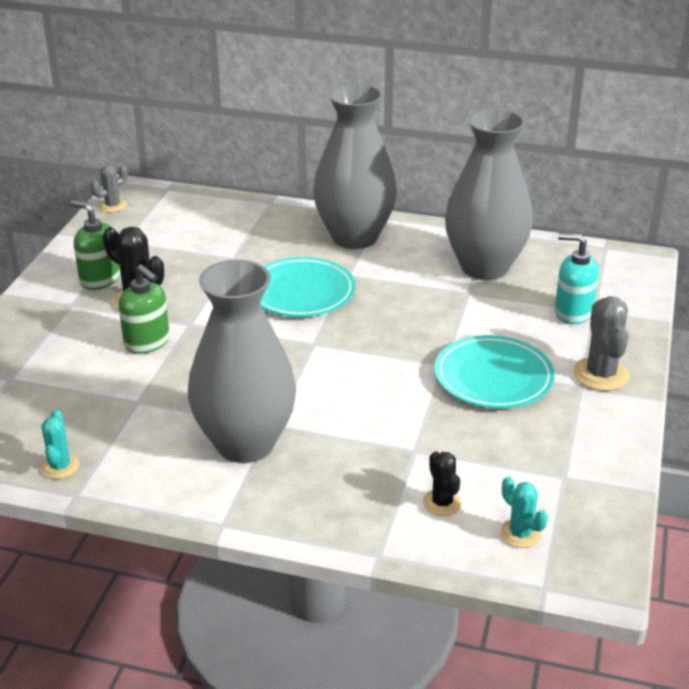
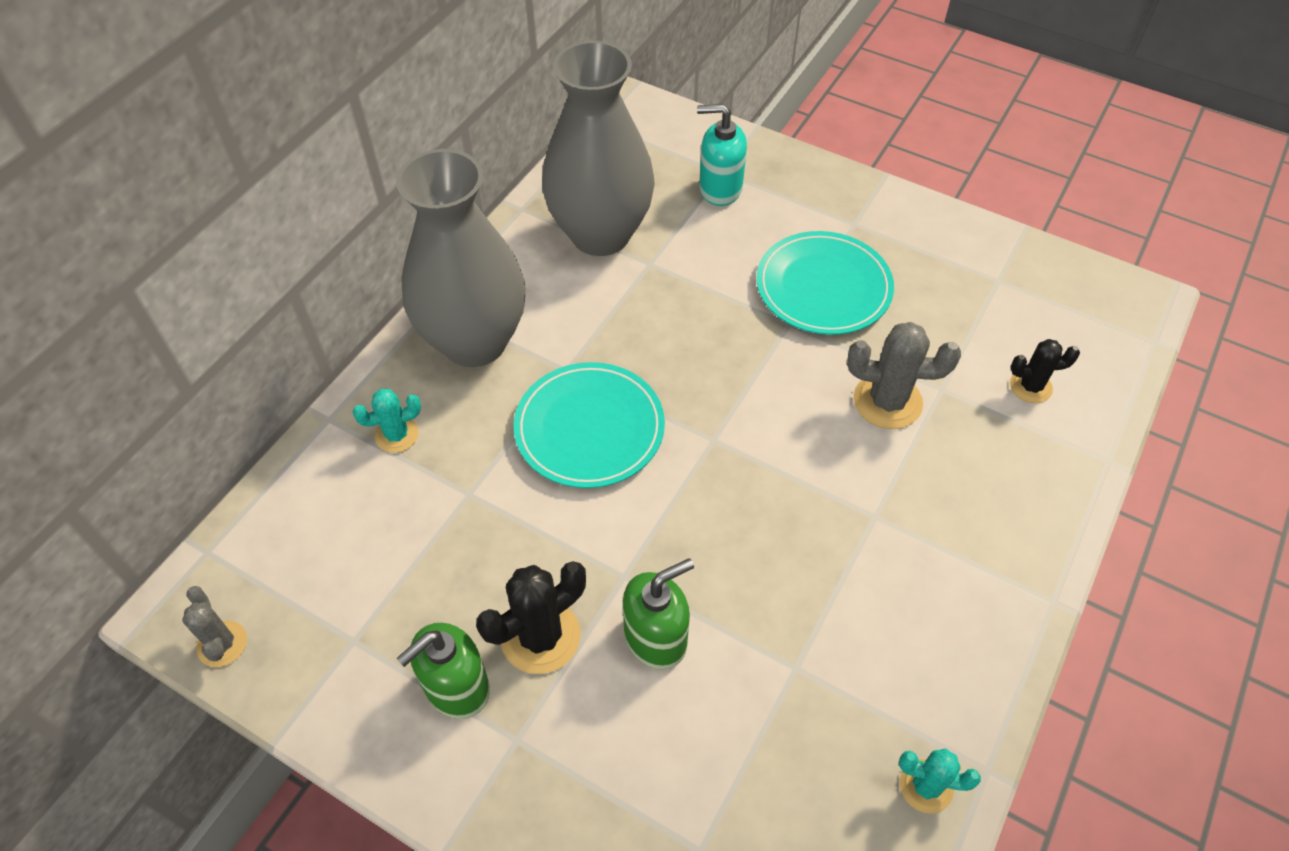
camera: 75 degrees left, 20 degrees up
(245, 443) = (907, 552): grey vase -> none
(520, 534) = (1080, 337): turquoise cactus -> turquoise cactus (396, 435)
(573, 312) = (720, 189): turquoise soap dispenser -> turquoise soap dispenser turned 60 degrees clockwise
(601, 374) = (838, 202): grey cactus -> grey cactus (887, 401)

